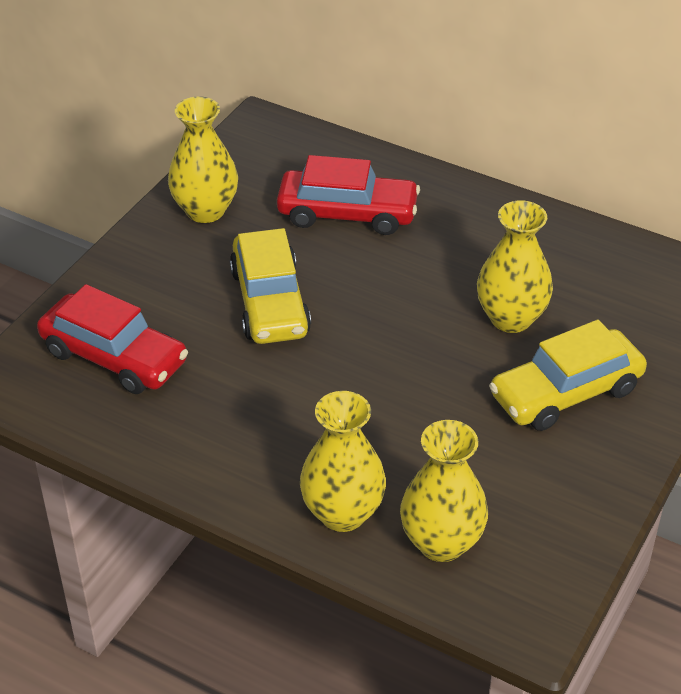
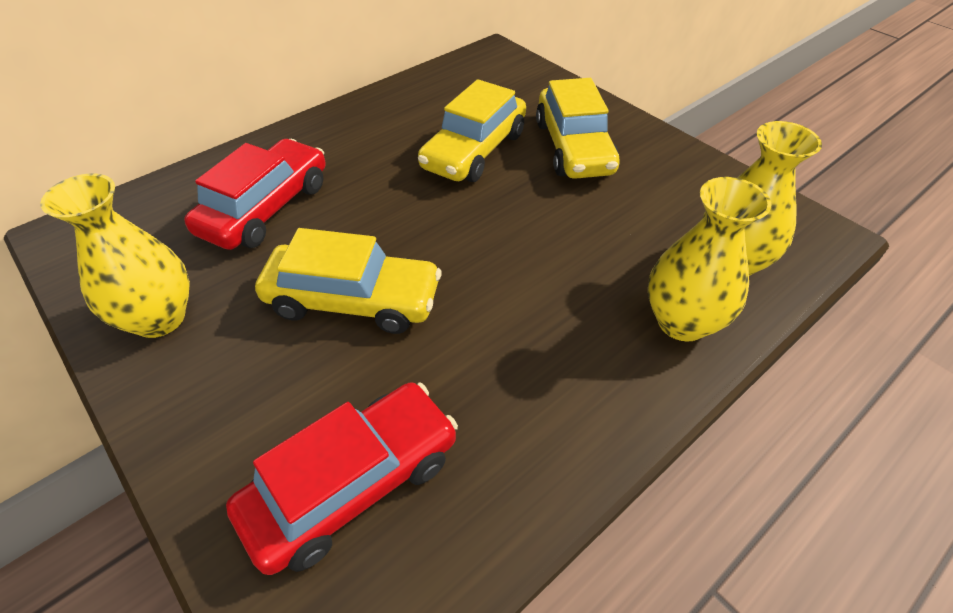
camera: 70 degrees left, 5 degrees up
(511, 318) = (474, 150): yellow vase -> yellow car

